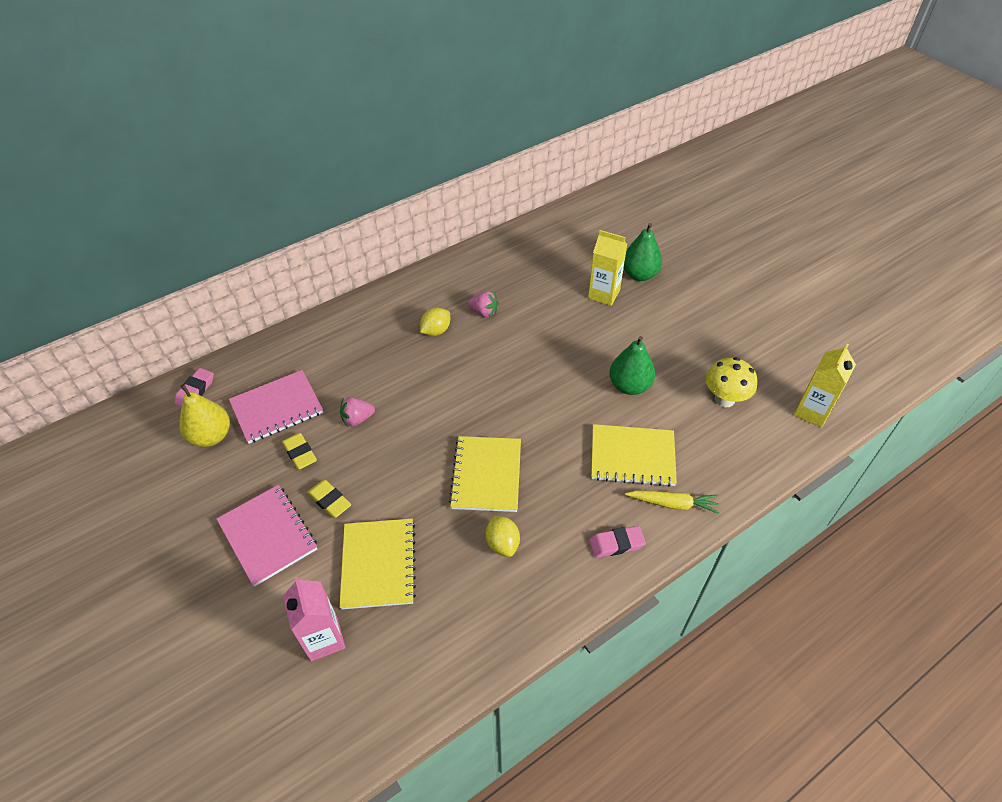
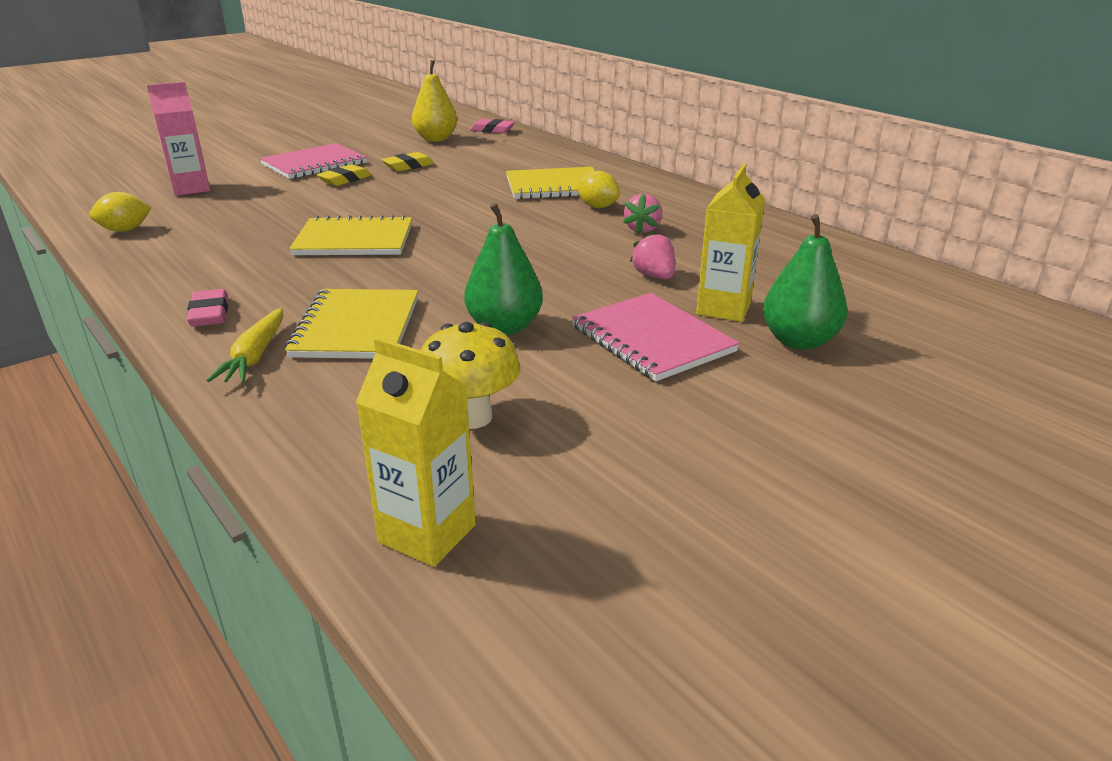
camera: 85 degrees right, 20 degrees down
(277, 408) = (469, 155): pink notebook -> pink notebook (652, 339)
(357, 419) = (451, 182): pink strawberry -> pink strawberry (654, 276)
(378, 564) = (258, 201): yellow notebook -> yellow notebook (554, 186)
(502, 543) = (250, 251): yellow lemon -> yellow lemon (125, 230)

